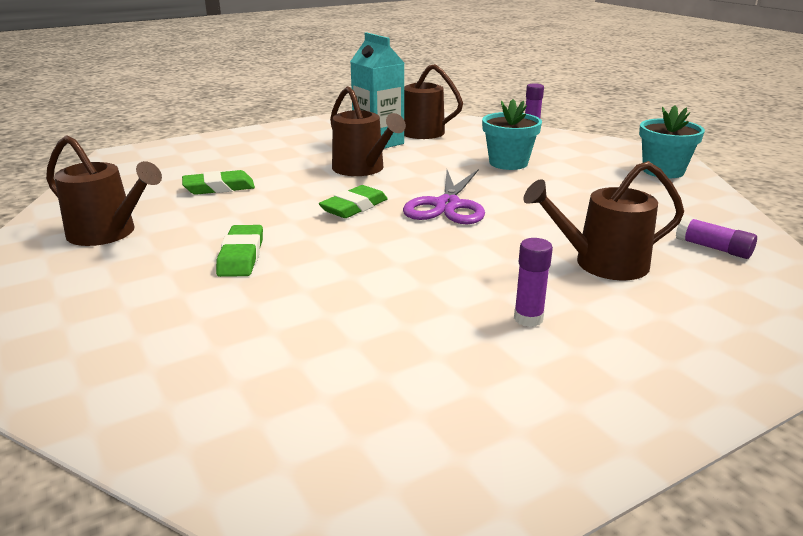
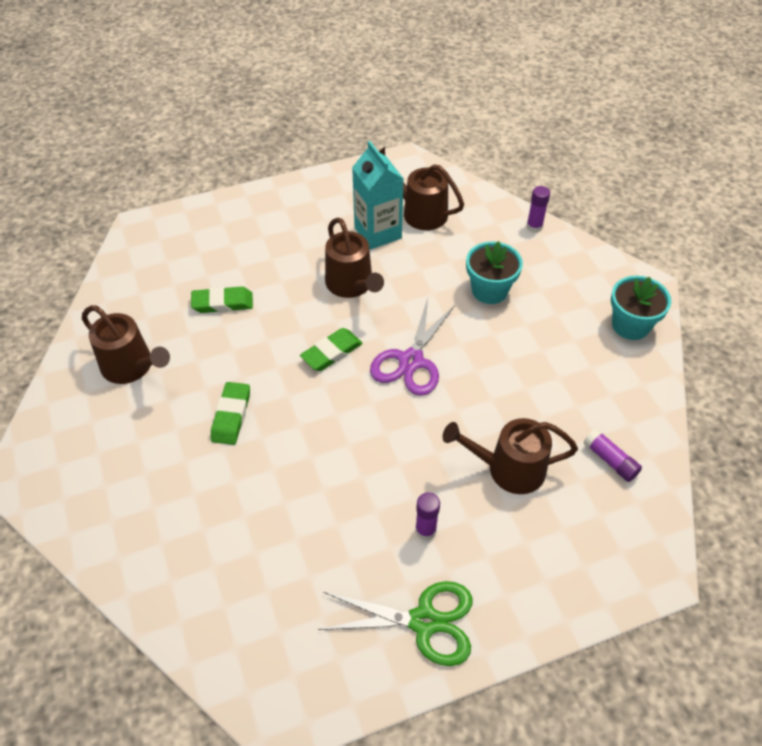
camera: 10 degrees right, 25 degrees up
(573, 401) = (424, 621): none -> green scissors

